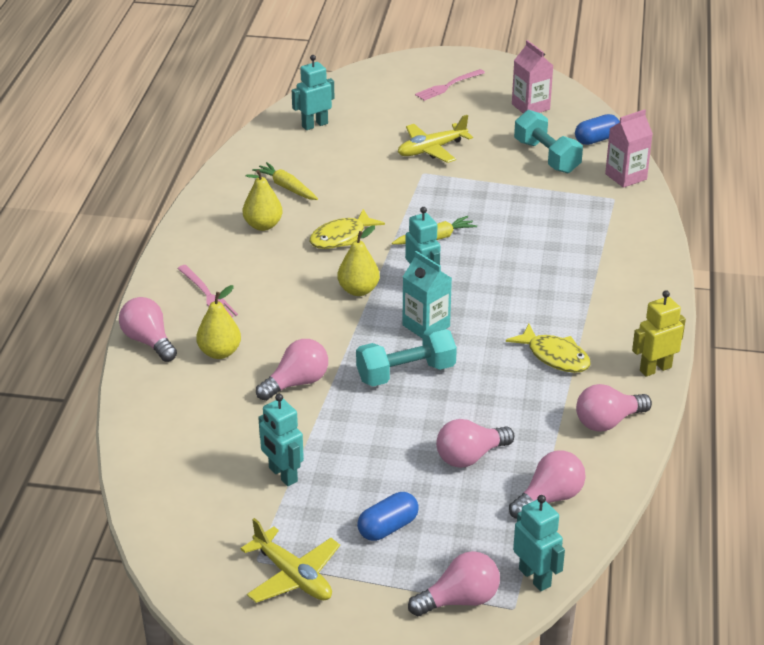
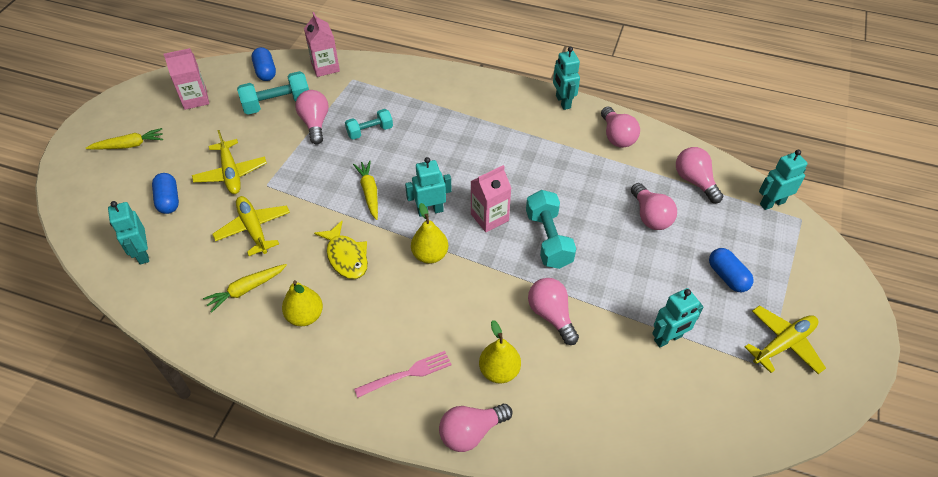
camera: 80 degrees left, 15 degrees up
(362, 177) = (253, 229): none -> yellow plane
(383, 123) = (169, 200): none -> blue capsule
(426, 326) = (489, 217): turquoise carton -> pink carton
(447, 86) = (129, 145): pink fork -> yellow carrot
(459, 600) = (797, 246): pink light bulb -> pink light bulb (315, 123)
(530, 224) = (370, 131): none -> turquoise dumbbell
(554, 356) = (541, 149): yellow fish -> none
(655, 369) = (563, 102): yellow robot -> turquoise robot

